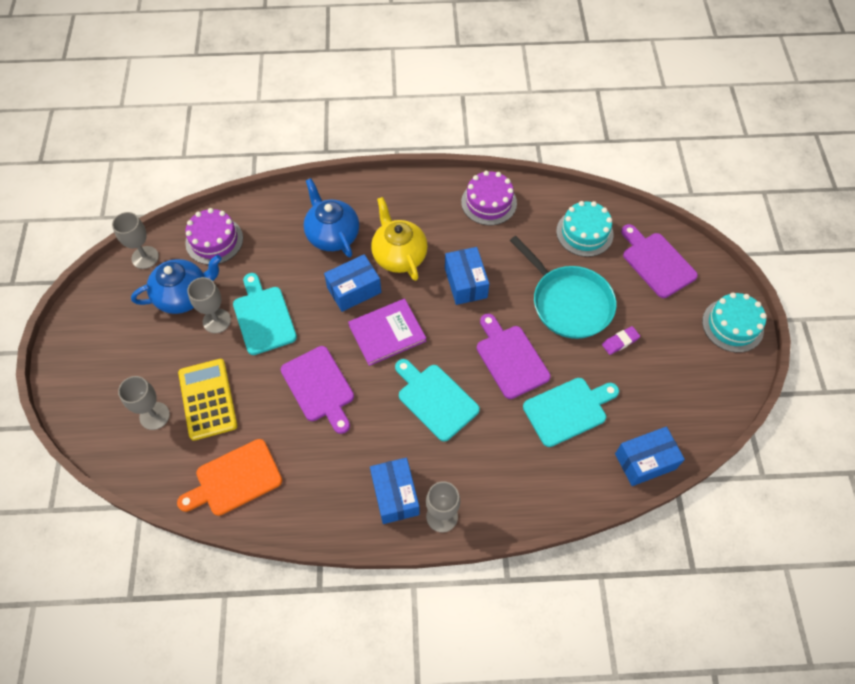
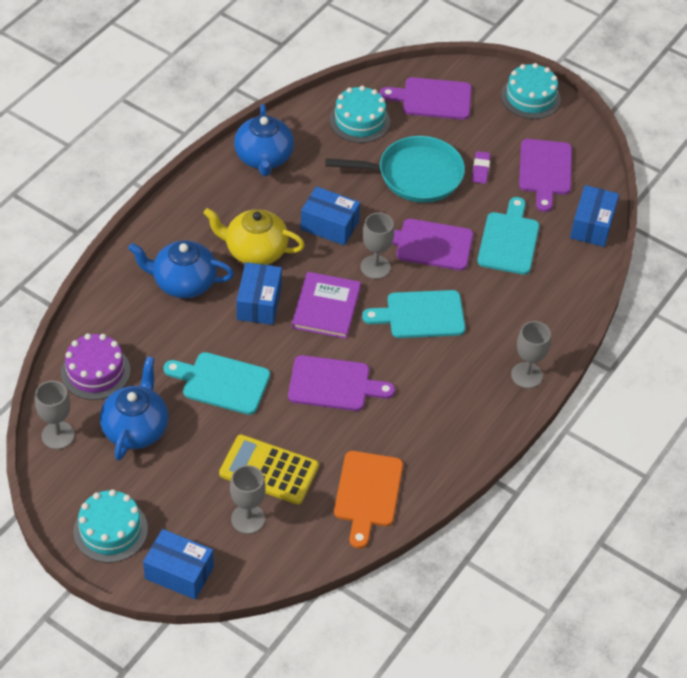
camera: 55 degrees left, 10 degrees down
(87, 340) = (110, 530): none -> turquoise cake
(216, 321) = (190, 419): grey goblet -> grey goblet (375, 267)
(395, 495) = (482, 393): blue box -> blue box (179, 573)
(489, 202) = (264, 158): purple cake -> blue teapot
(667, 387) = (545, 171): none -> purple cutting board

